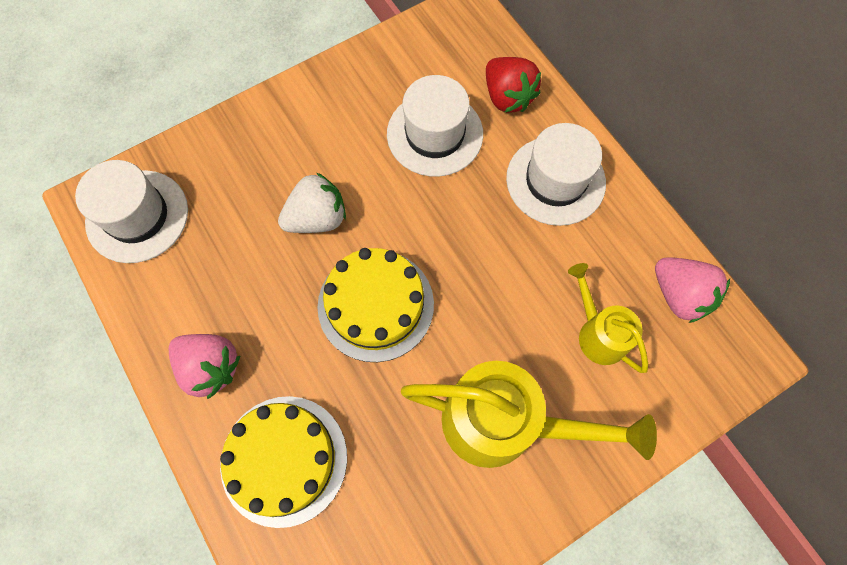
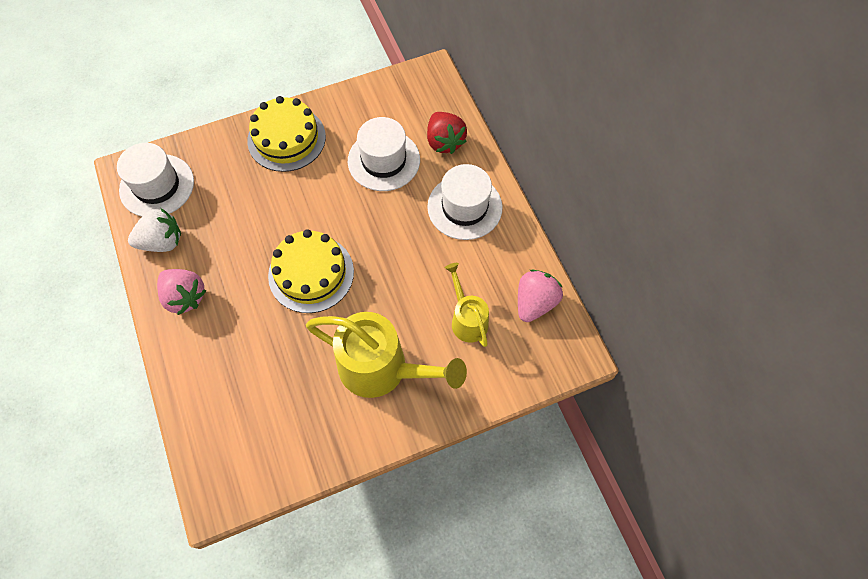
camera: 10 degrees right, 5 degrees down
(284, 460) = (221, 367): yellow cake -> yellow cake (286, 138)
(317, 218) = (284, 207): white strawberry -> white strawberry (162, 242)
(679, 295) = (535, 302): pink strawberry -> pink strawberry turned 120 degrees counterclockwise

